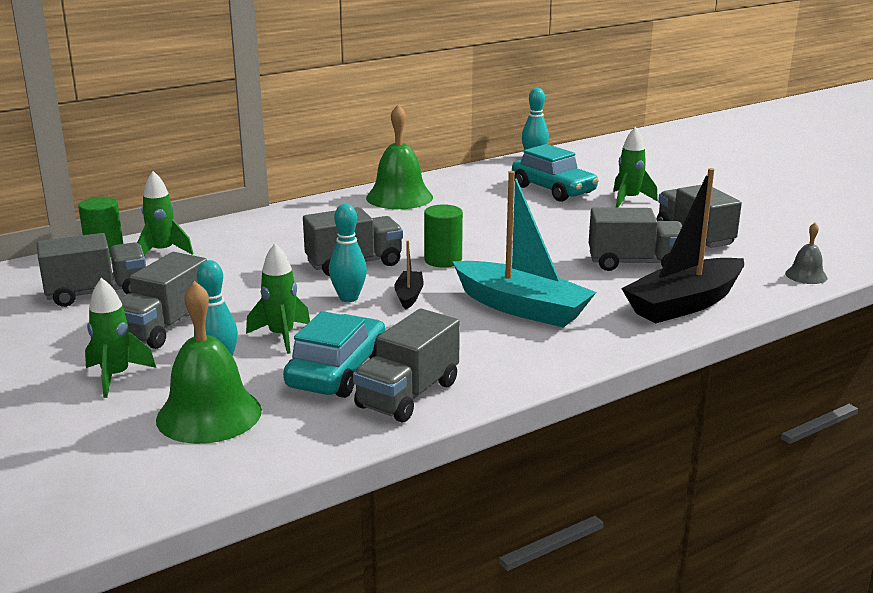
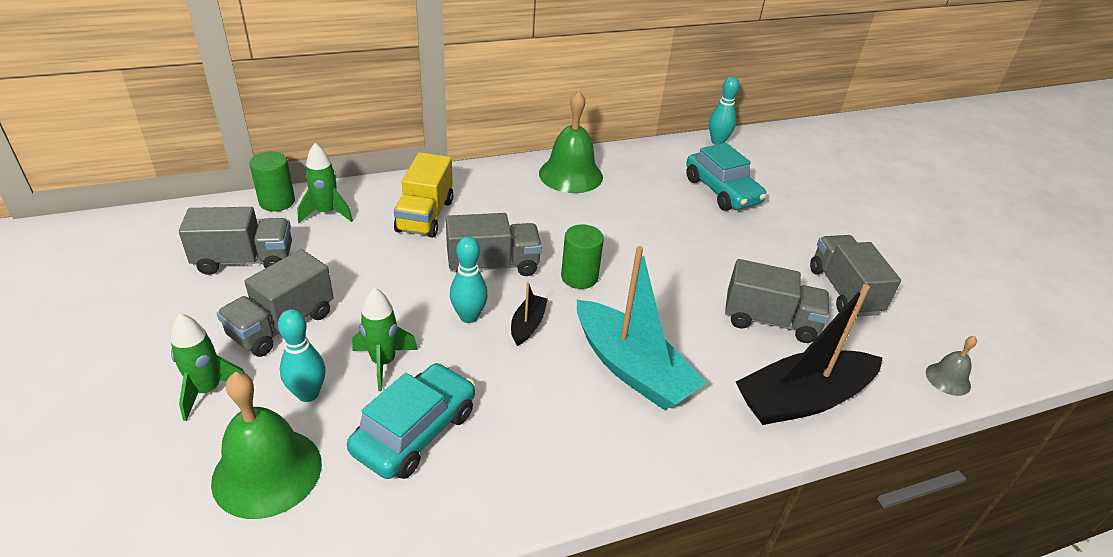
camera: 10 degrees right, 15 degrees up
(267, 241) = (425, 216): none -> yellow truck
(408, 395) = (470, 487): grey truck -> none
(629, 200) = (793, 220): green rocket -> none

